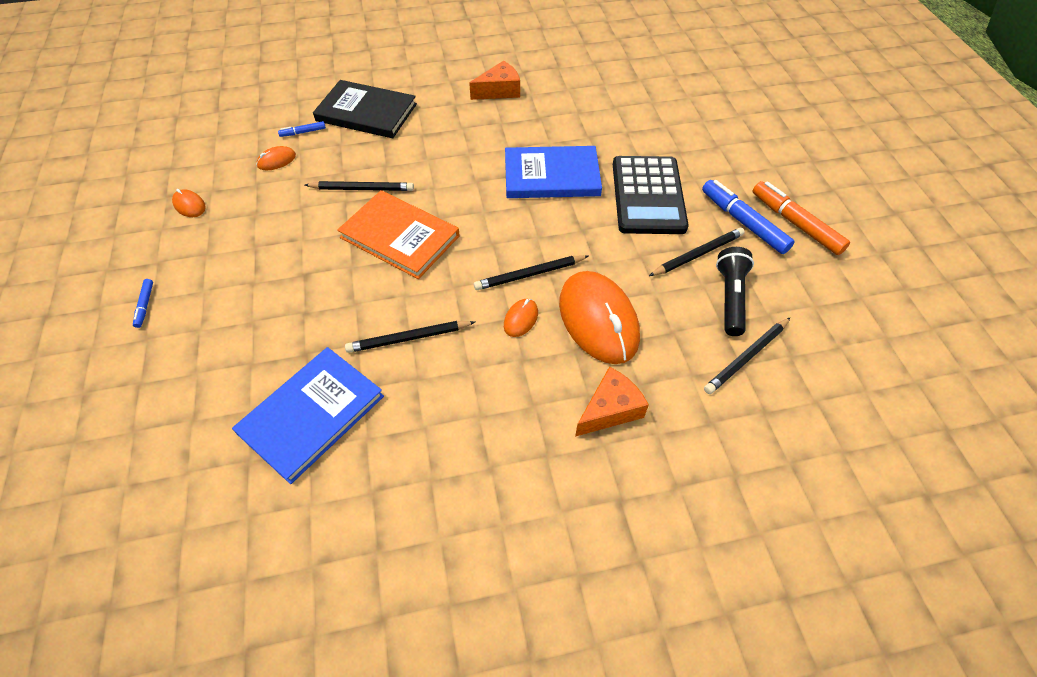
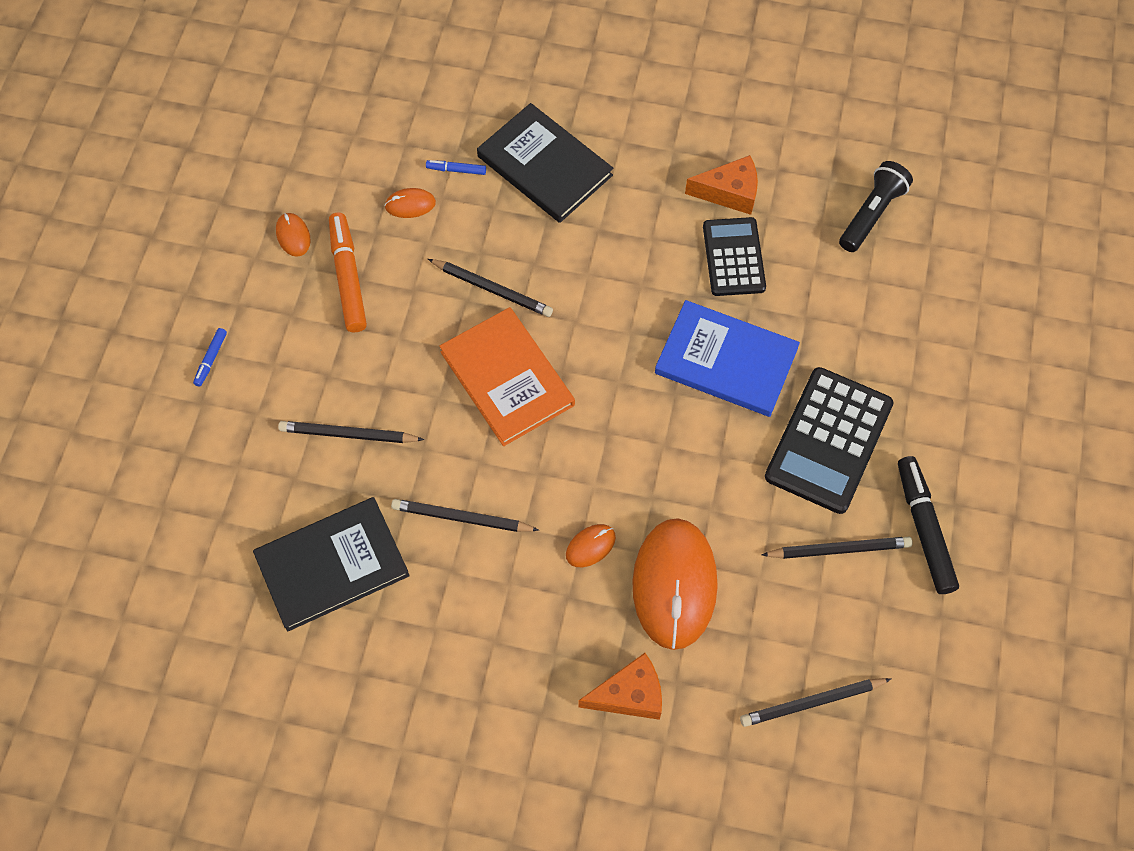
camera: 25 degrees right, 10 degrees up
(312, 415) = (332, 565): blue book -> black book
(522, 121) = (733, 257): none -> black calculator
(529, 274) = (628, 493): black pencil -> black pencil (348, 434)
(730, 298) = (841, 623): black flashlight -> black flashlight (871, 214)
(743, 222) = (924, 528): blue marker -> black marker
(795, 223) = (988, 558): orange marker -> orange marker (348, 277)

